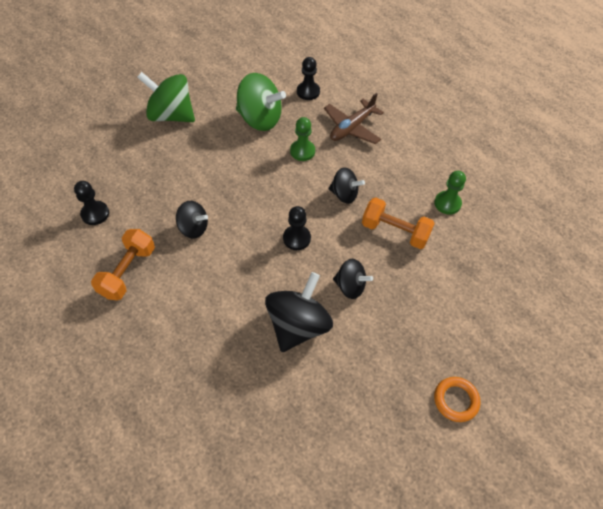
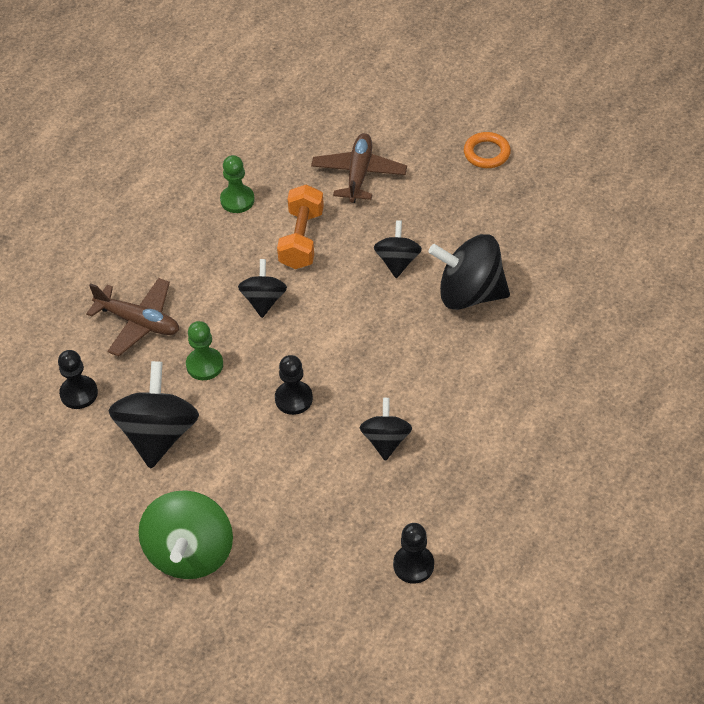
camera: 105 degrees left, 5 degrees down
(128, 272) = (482, 484): orange dumbbell -> none
(260, 119) = (158, 435): green spinning top -> black spinning top
(296, 238) = (353, 329): black pawn -> black pawn (293, 399)
(455, 289) = (359, 174): none -> brown plane

